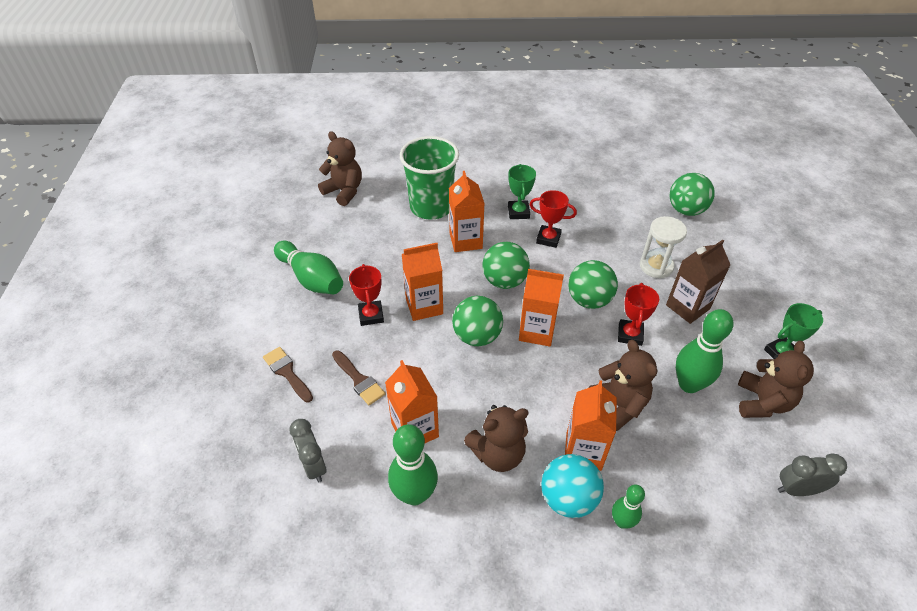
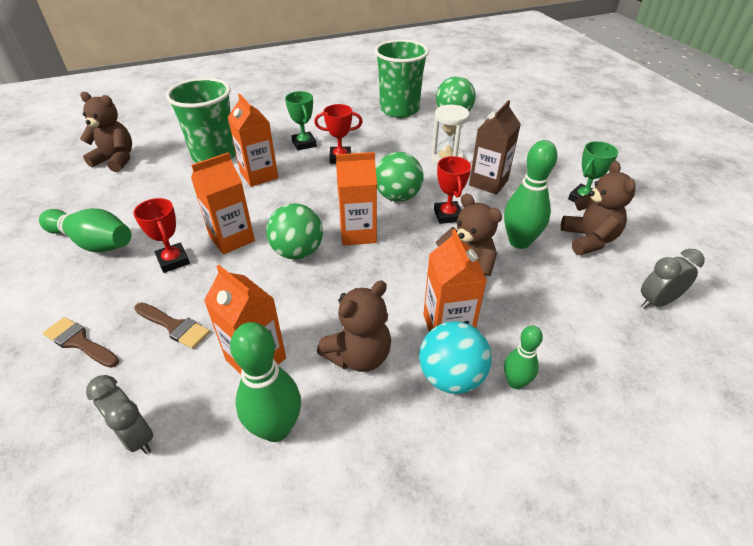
camera: 20 degrees left, 5 degrees down
(504, 281) = (310, 199): green ball -> none
(630, 189) = (399, 109): none -> green cup

